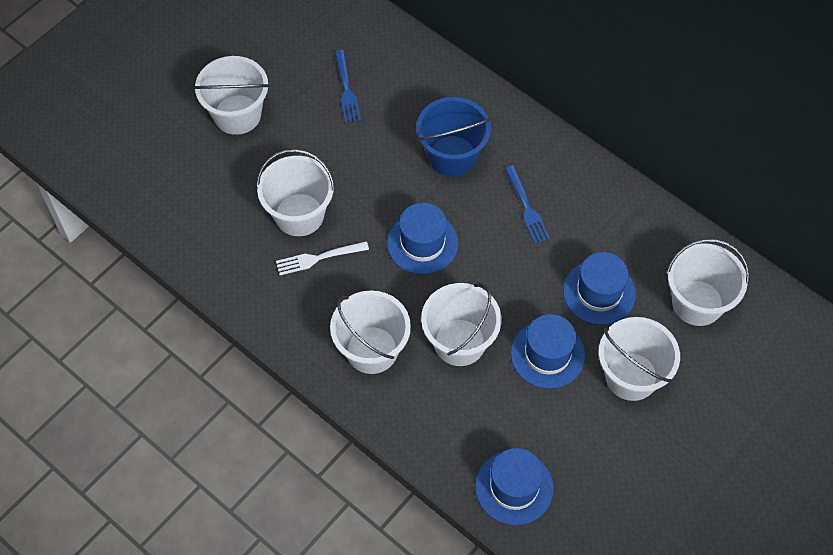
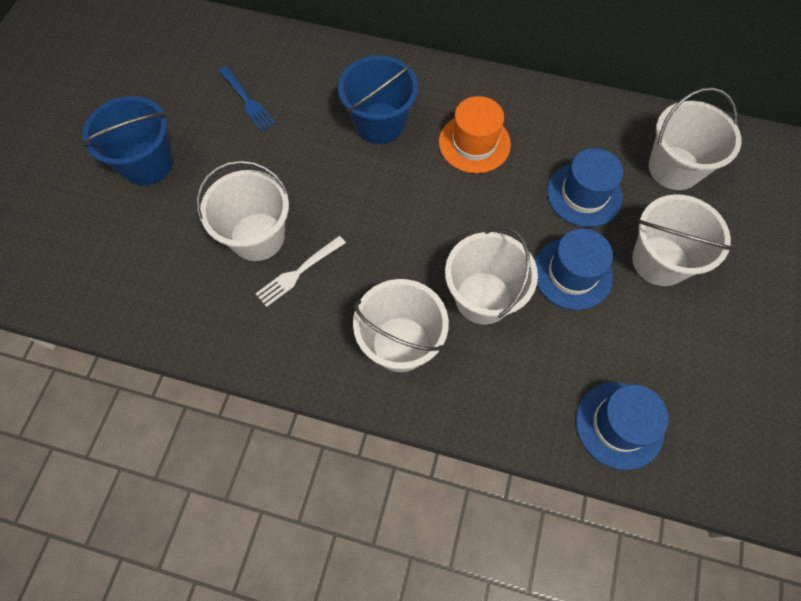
camera: 25 degrees left, 5 degrees up
(237, 114) = (147, 163): white bucket -> blue bucket
(422, 243) = (395, 215): blue hat -> none
(527, 207) = (474, 143): blue fork -> orange hat

